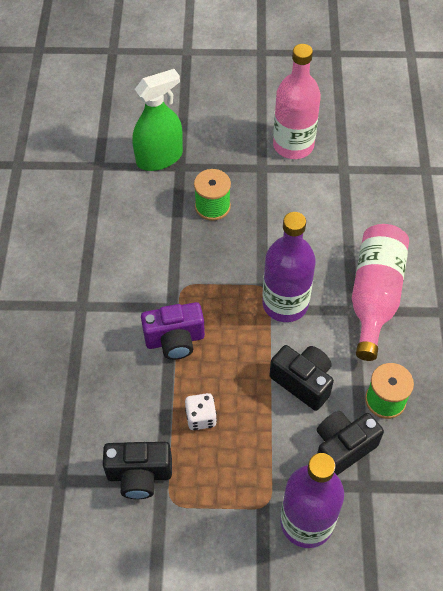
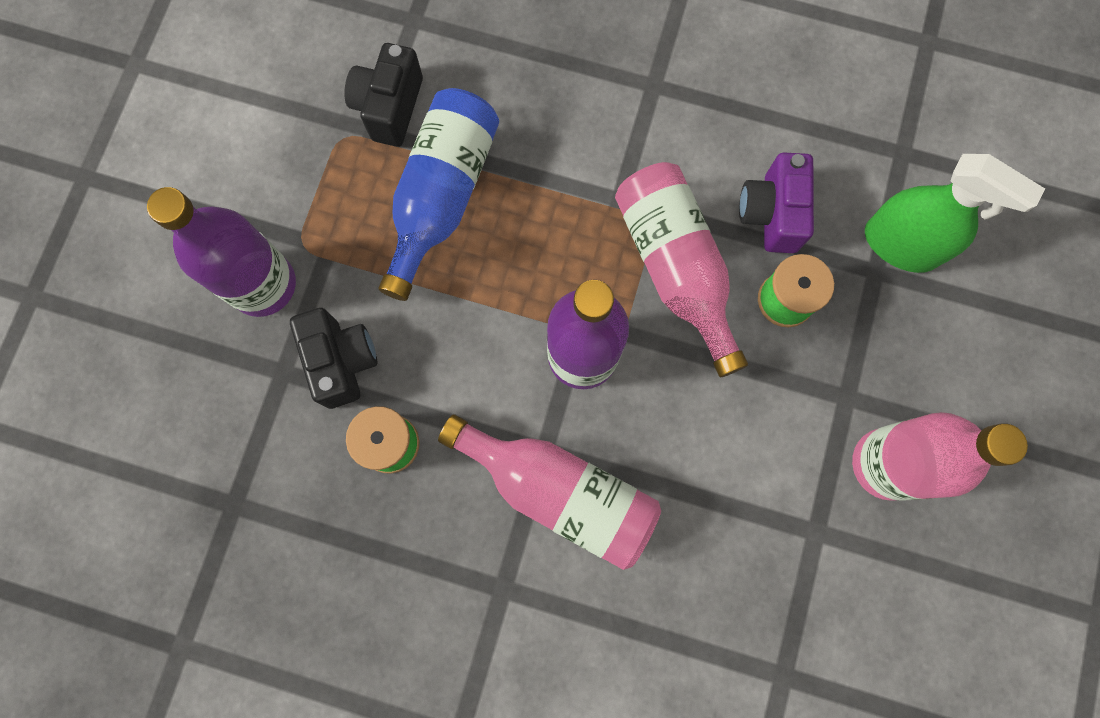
camera: 105 degrees right, 20 degrees up
(159, 158) = (901, 244): green spray bottle -> green spray bottle turned 45 degrees counterclockwise
(175, 340) = (566, 191): purple camera -> purple camera (771, 213)
(201, 417) = (442, 196): white dice -> blue bottle
(210, 266) = (675, 268): none -> pink bottle
(303, 382) = (452, 341): black camera -> none

